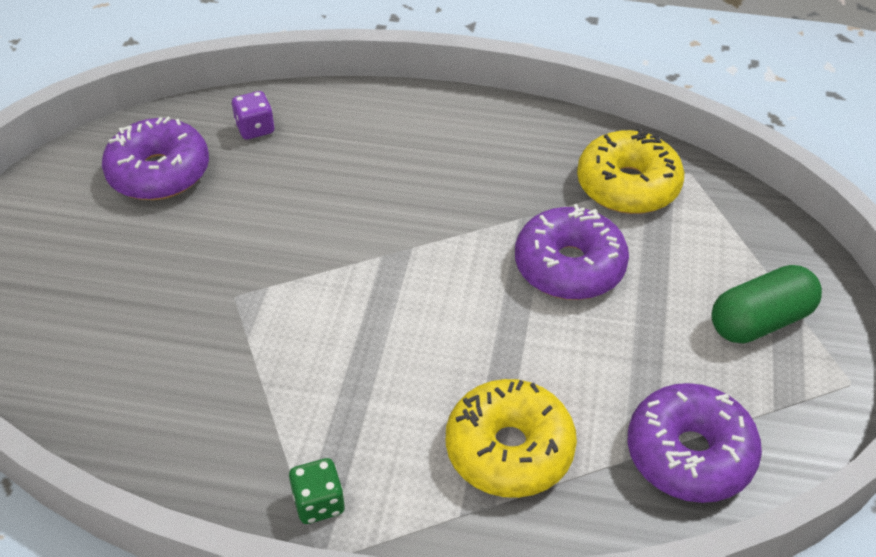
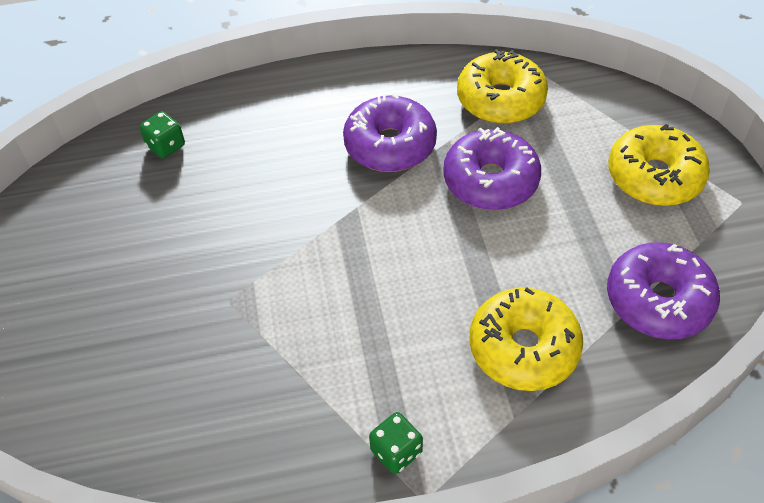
camera: 20 degrees left, 5 degrees up
(159, 173) = (100, 213): purple donut -> purple donut (390, 145)
(255, 128) = (166, 146): purple dice -> green dice
(760, 321) = (654, 176): green capsule -> yellow donut

